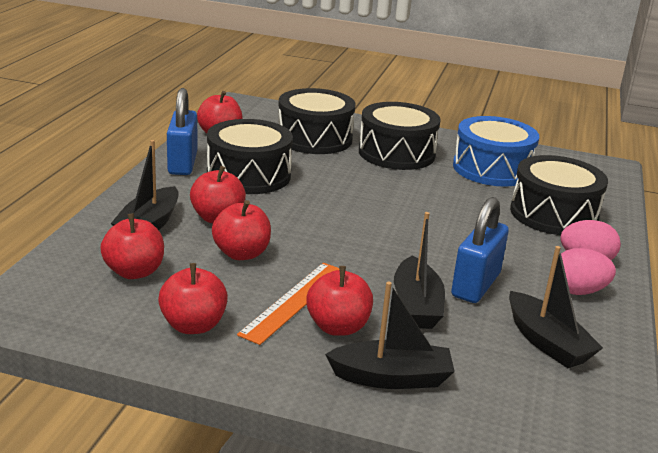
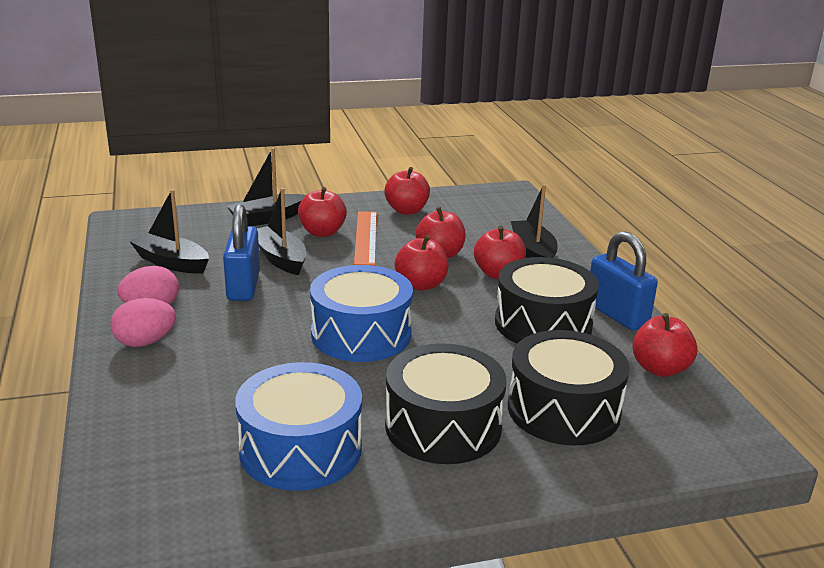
camera: 150 degrees right, 0 degrees up
(134, 272) = (485, 224): red apple -> red apple (421, 284)
(398, 211) = (361, 334): none -> blue drum
(553, 214) = (191, 393): black drum -> none

